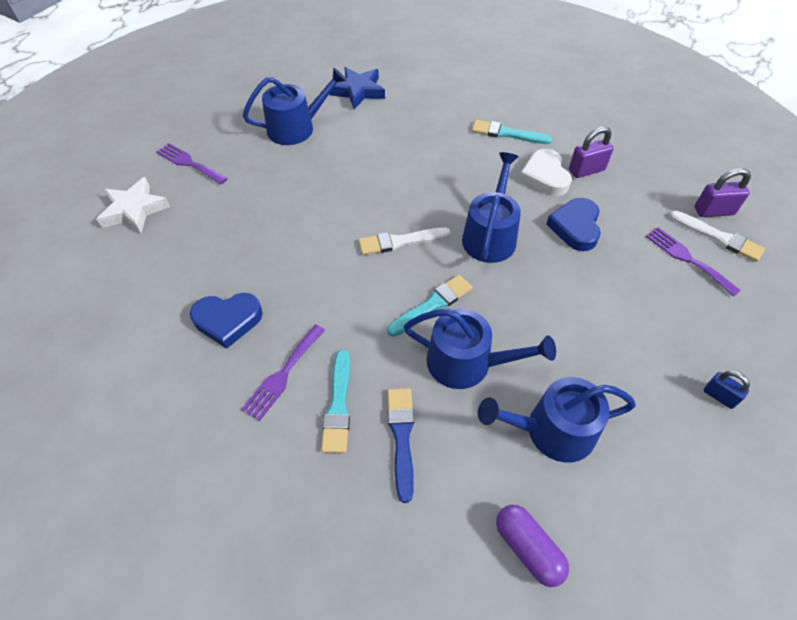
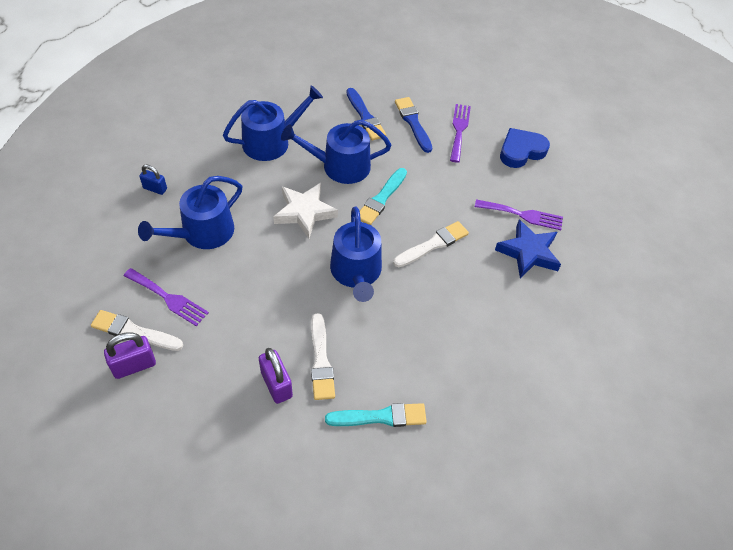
camera: 155 degrees right, 0 degrees up
(134, 210) = (673, 212): white star -> white star (304, 212)
(189, 163) = (678, 271): purple fork -> purple fork (522, 215)
(297, 128) = (617, 350): blue watering can -> blue watering can (202, 233)
(338, 405) = (413, 123): turquoise brush -> blue brush
(358, 91) = (593, 437): blue star -> blue star (528, 252)
(528, 548) = (275, 88): purple capsule -> none
(545, 177) = (321, 360): white heart -> white brush
(575, 227) = (278, 304): blue heart -> none
(586, 170) = (276, 384): purple padlock -> purple padlock turned 75 degrees counterclockwise

